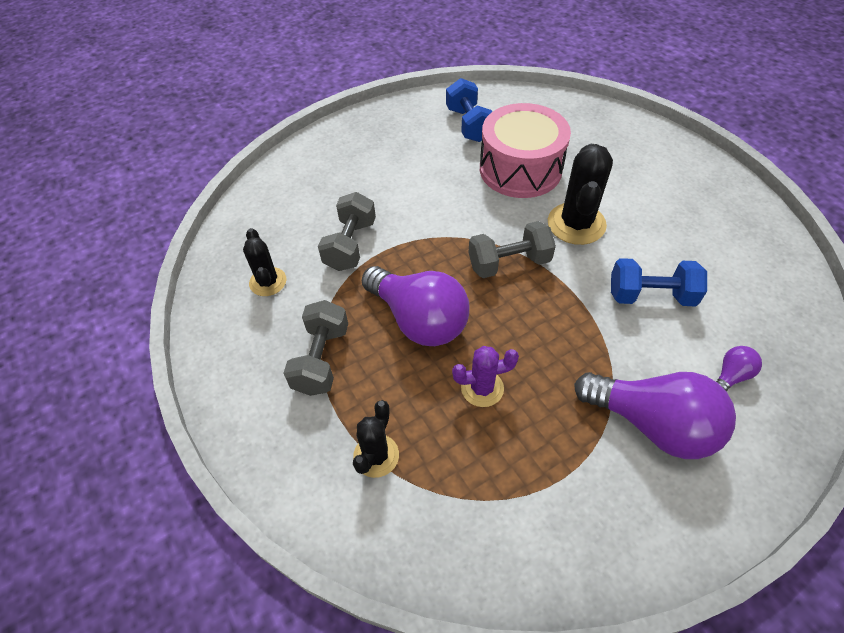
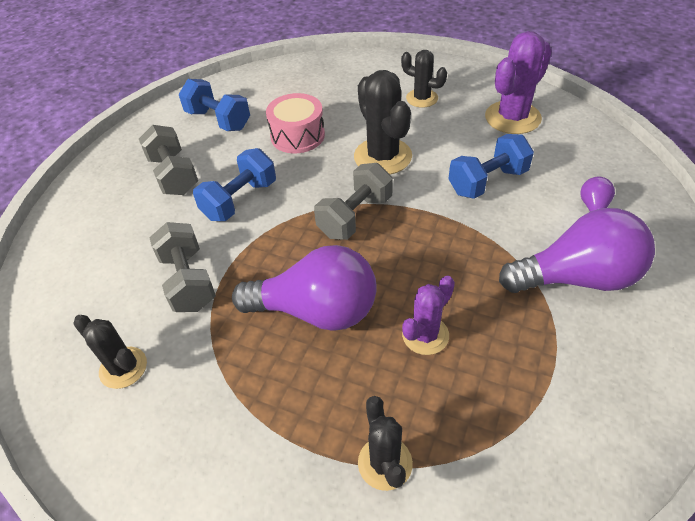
camera: 35 degrees left, 5 degrees down
(321, 359) = (250, 408): grey dumbbell -> grey dumbbell (173, 175)
(432, 201) = (240, 200): none -> blue dumbbell
(520, 169) = (297, 136): pink drum -> pink drum, size x0.64
(660, 187) = (422, 98): none -> black cactus
(733, 249) = (512, 118): none -> purple cactus

